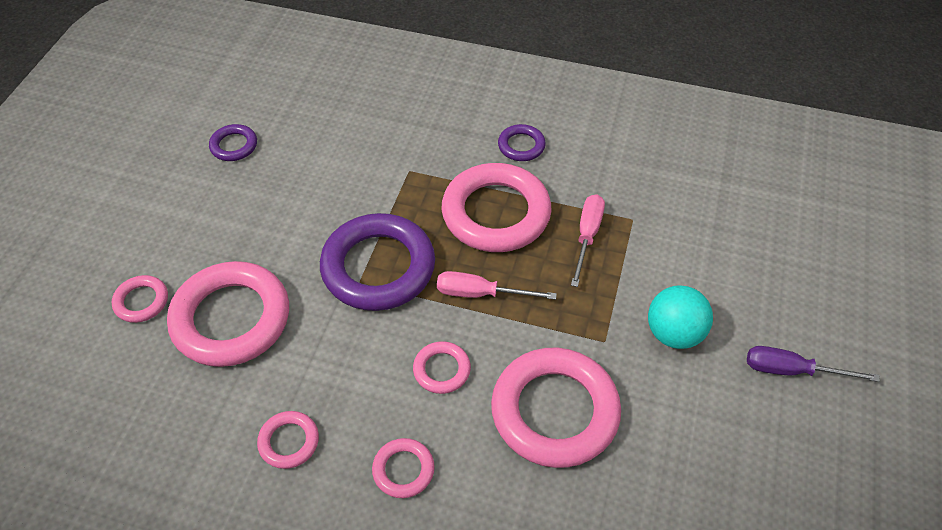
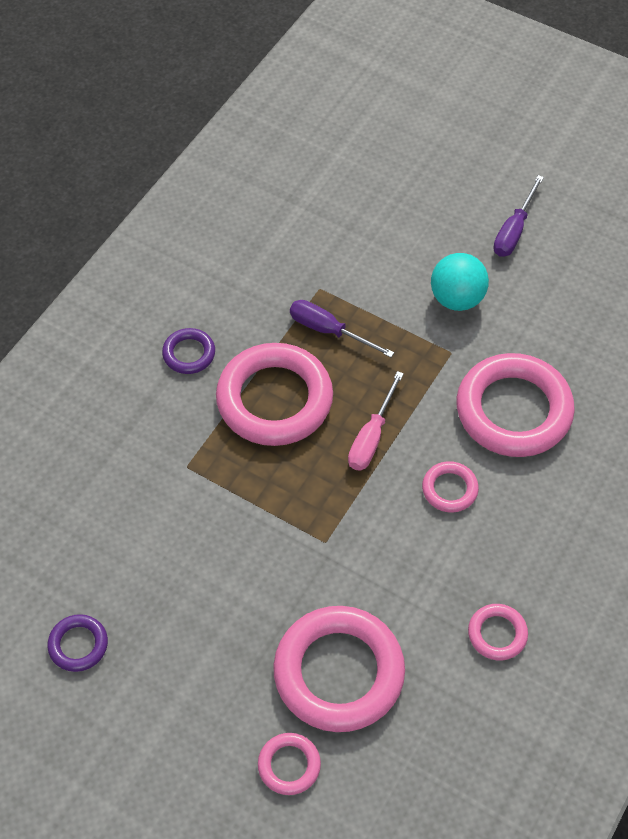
camera: 75 degrees left, 5 degrees up
(378, 267) = (312, 521): purple ring -> none
(403, 470) = (546, 542): pink ring -> none
(587, 236) = (328, 331): pink screwdriver -> purple screwdriver

